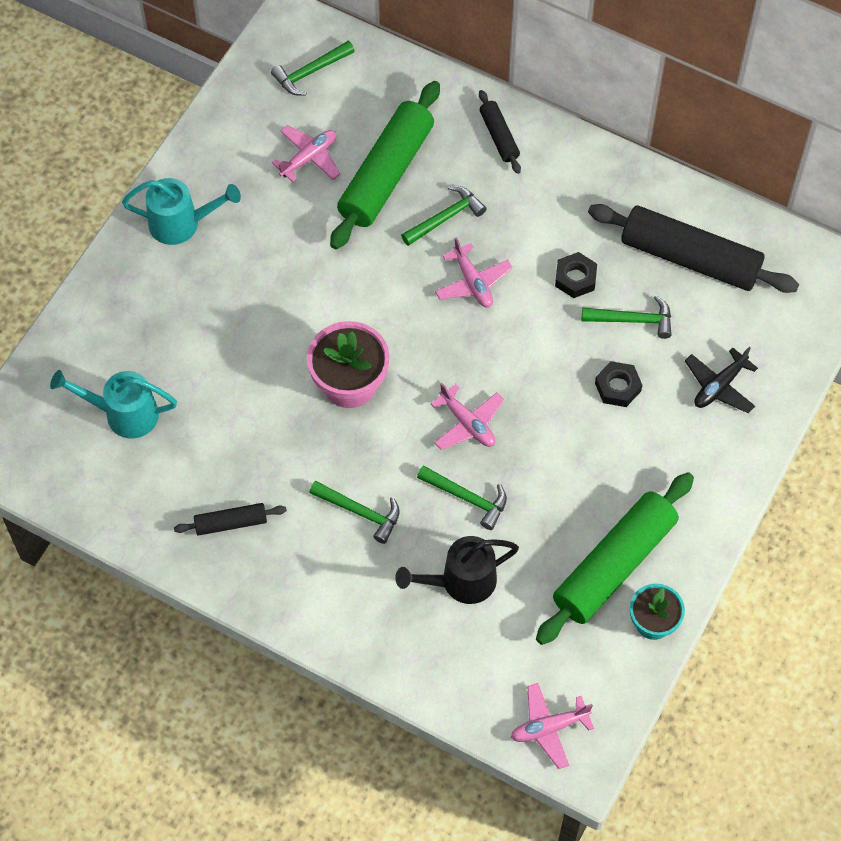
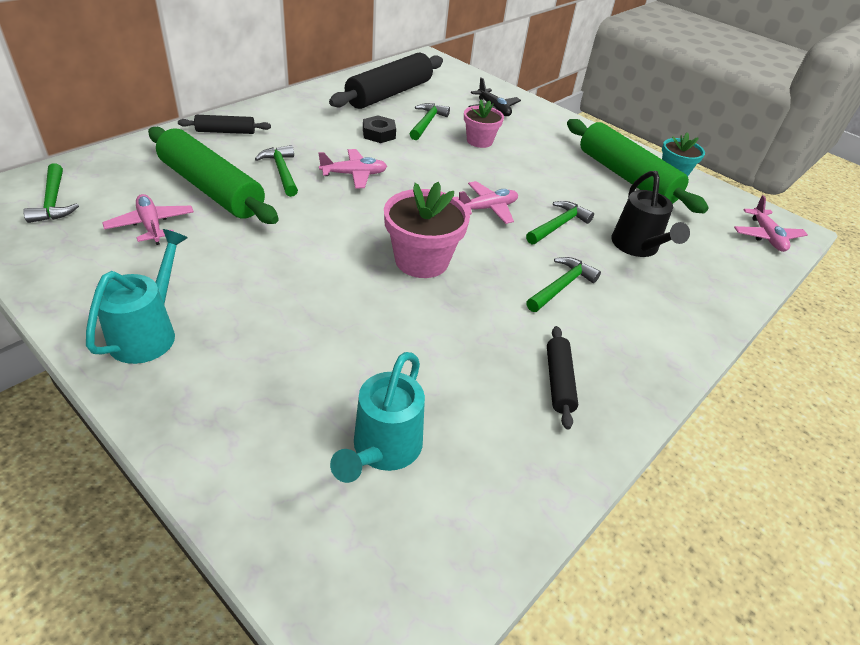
camera: 80 degrees left, 20 degrees down
(617, 387) = (479, 141): black nut -> pink flower pot

